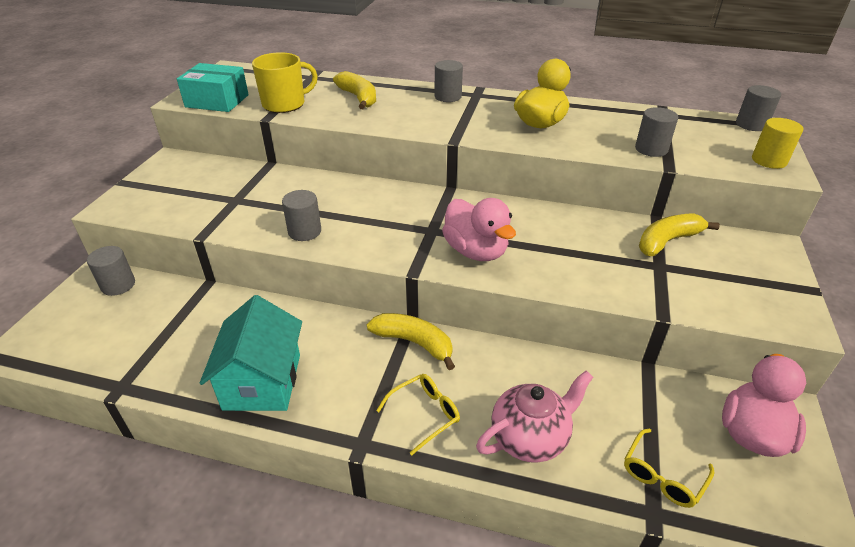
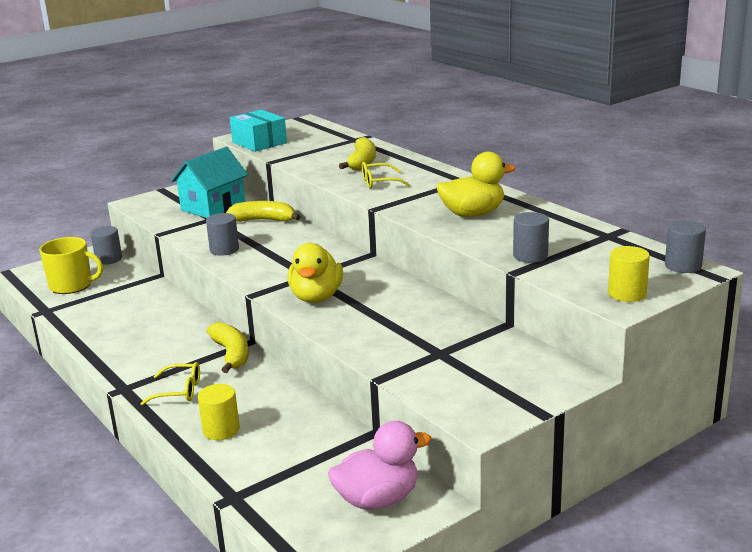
camera: 40 degrees right, 15 degrees down
(262, 381) = (116, 337): turquoise house -> turquoise house (213, 207)
(285, 104) = (301, 155): yellow mug -> yellow mug (72, 285)
(448, 97) = (435, 177): grey cylinder -> none
(476, 251) = (316, 297): pink duck -> yellow duck
(530, 438) = (221, 430): pink teapot -> yellow cylinder
(662, 476) = (271, 486): yellow glasses -> yellow glasses (379, 182)
(667, 241) = (481, 342): yellow banana -> yellow banana (263, 220)

